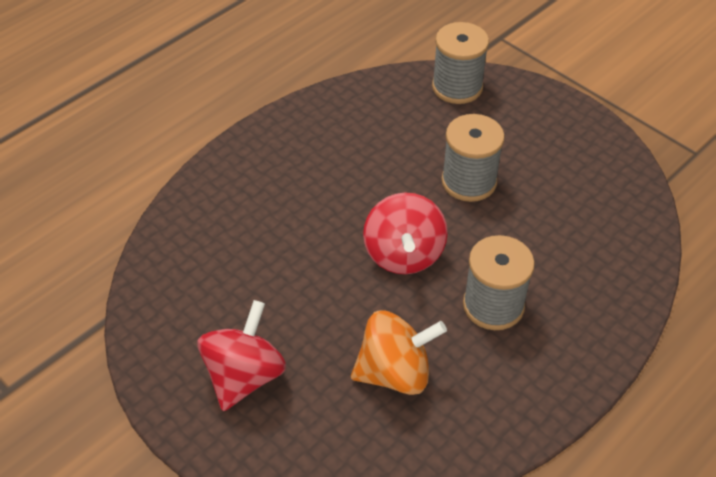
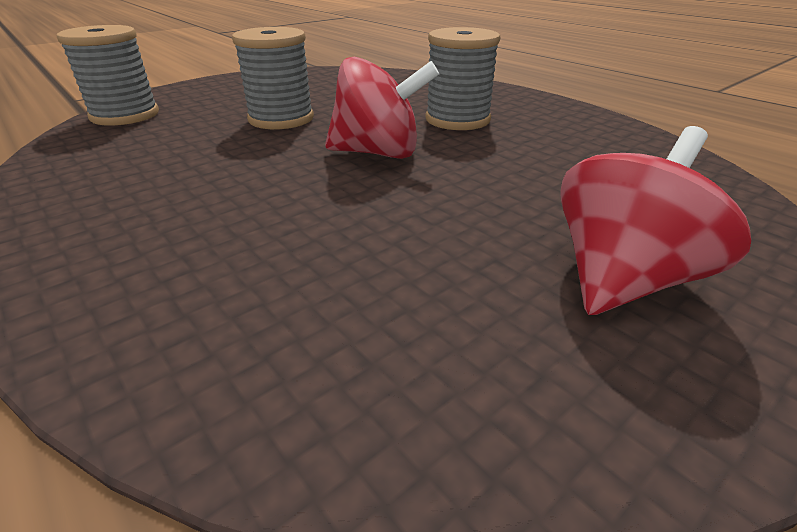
camera: 85 degrees left, 15 degrees down
(244, 376) = (623, 279): red spinning top -> red spinning top turned 105 degrees clockwise
(395, 372) = (561, 166): orange spinning top -> none

